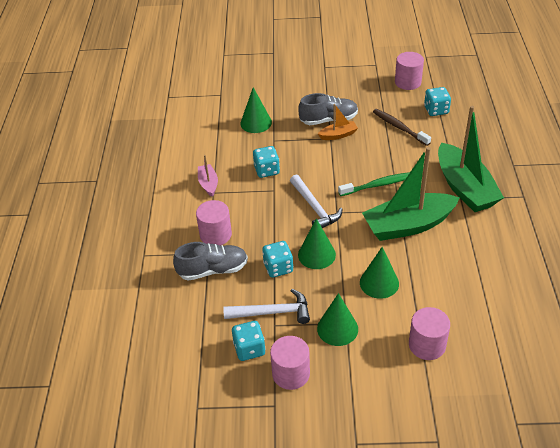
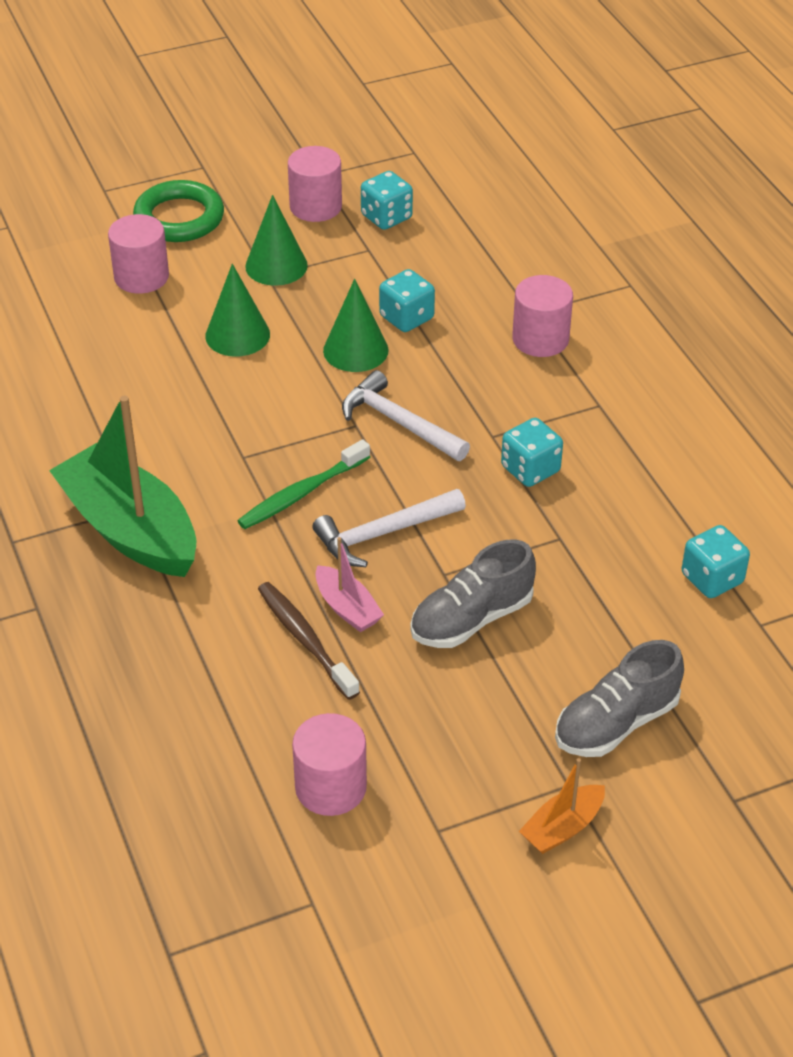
camera: 155 degrees right, 0 degrees up
(208, 184) = (620, 417): pink boat -> pink boat (347, 608)
(213, 270) = (506, 291): grey shoe -> grey shoe (616, 723)
(256, 123) = (625, 570): green cone -> none
(272, 312) = (380, 262): white hammer -> white hammer (383, 534)
(338, 135) = (431, 585): orange boat -> orange boat (562, 828)
(388, 392) = (179, 218): none -> green ring
(399, 127) = (305, 640): brown toothbrush -> brown toothbrush turned 150 degrees counterclockwise
(408, 225) = (219, 433): green boat -> none
(436, 110) = (234, 712): turquoise dice -> turquoise dice (712, 579)

